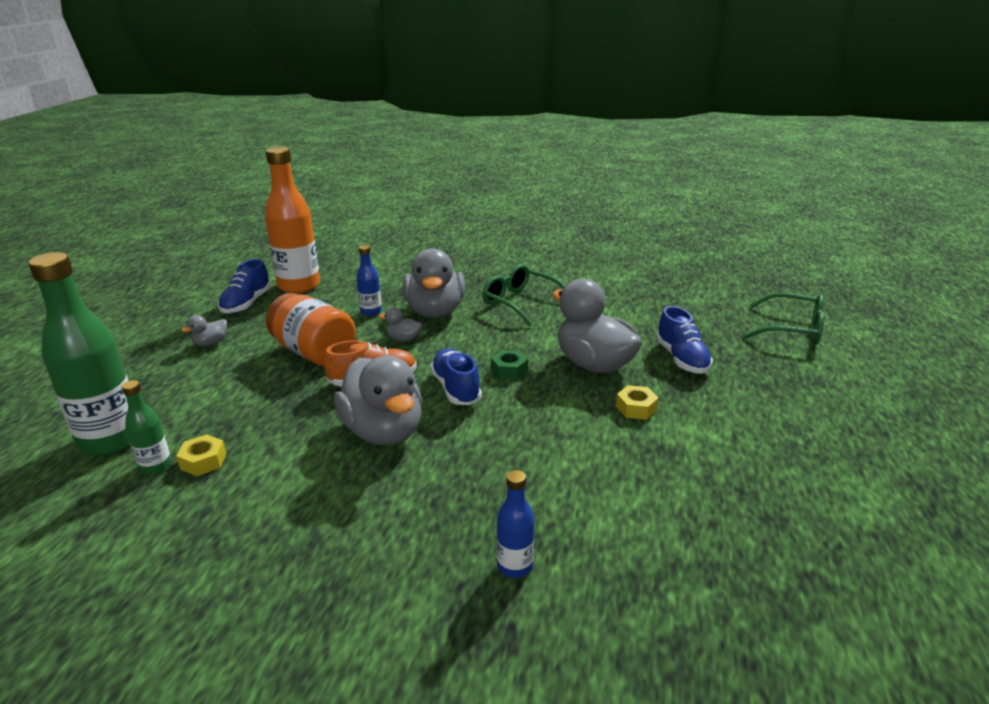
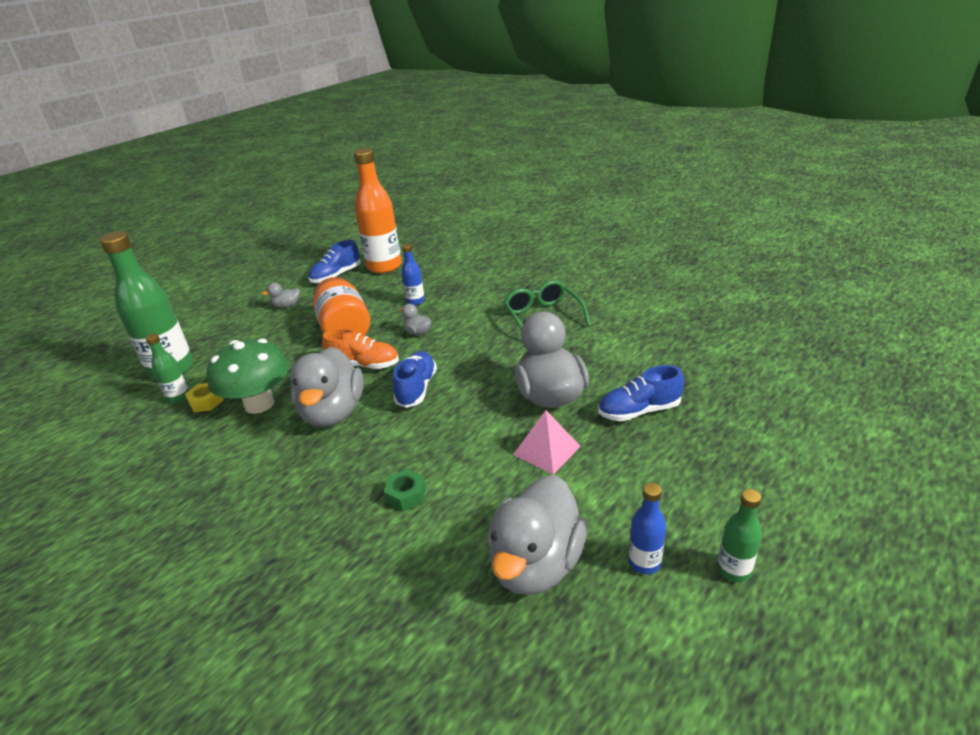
camera: 30 degrees right, 5 degrees up
(281, 446) = (259, 404): none -> green mushroom
(435, 311) = (464, 311): grey duck -> grey duck (536, 564)
(509, 370) = (473, 382): green nut -> green nut (406, 495)
(515, 566) = (320, 560): blue bottle -> blue bottle (644, 562)
(636, 408) = (546, 450): yellow nut -> pink pyramid
(682, 359) = (639, 411): blue shoe -> blue shoe turned 60 degrees clockwise
(792, 329) = (794, 407): green glasses -> none
(864, 452) = (733, 570): none -> green bottle

